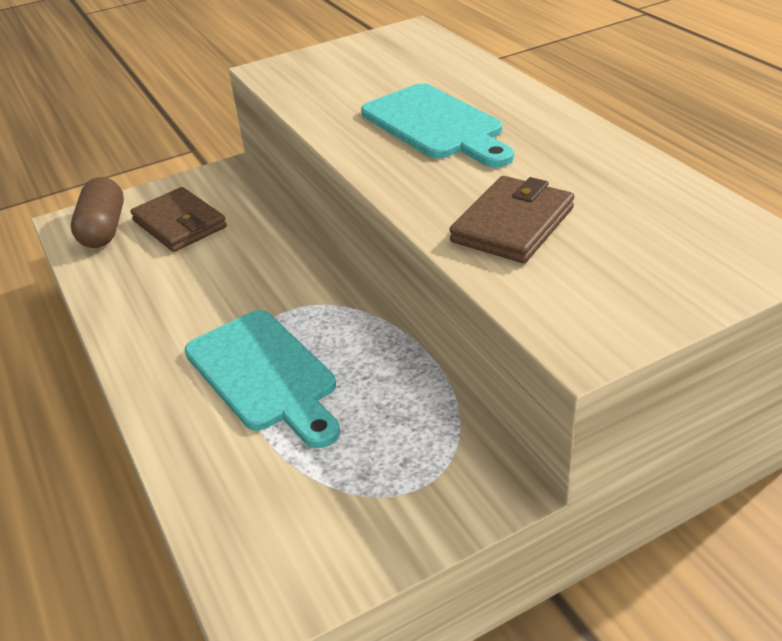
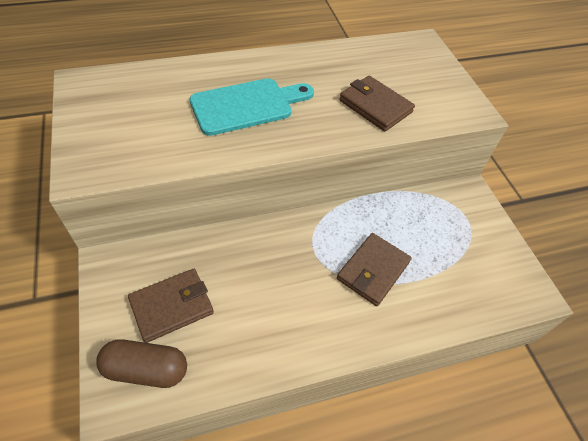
camera: 85 degrees left, 15 degrees up
(265, 374) = (373, 270): turquoise cutting board -> brown wallet

